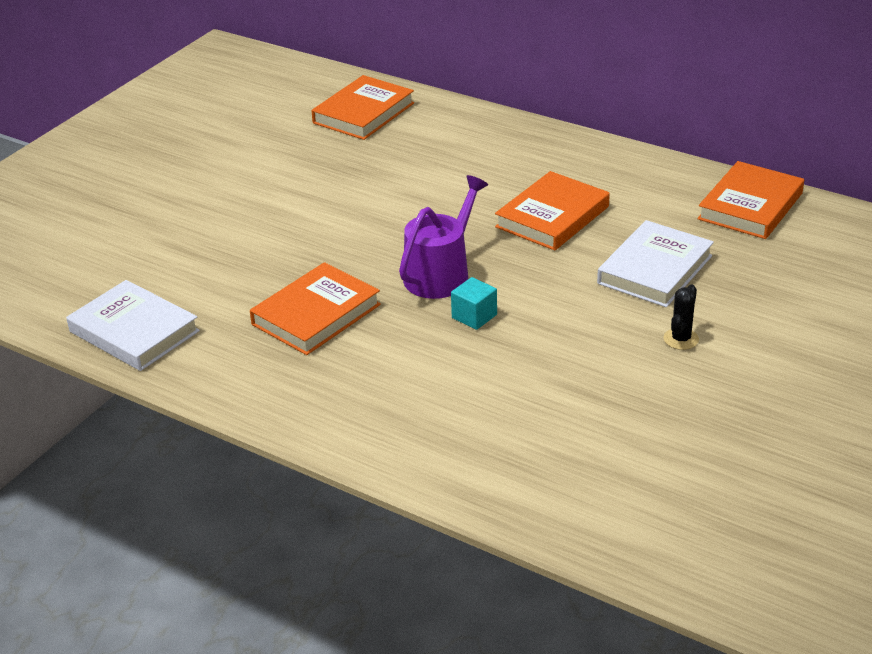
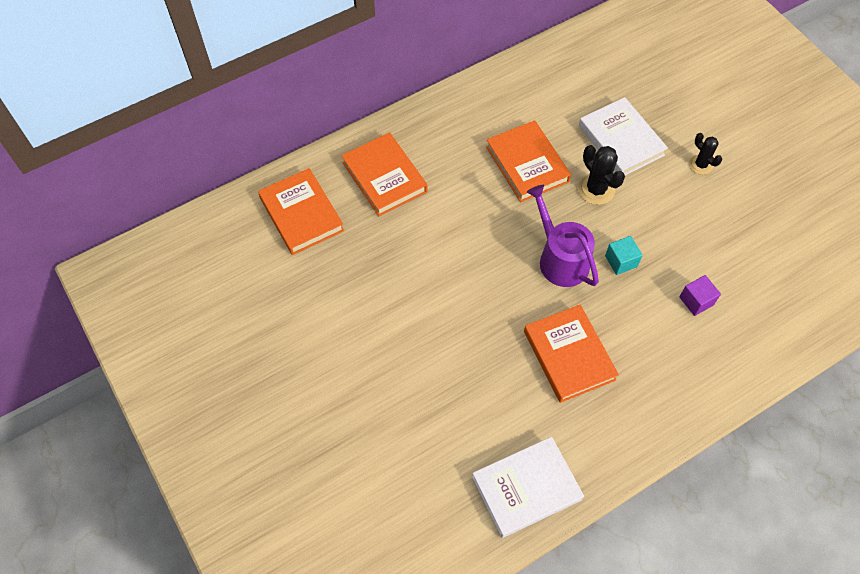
camera: 65 degrees left, 25 degrees up
(464, 387) = (696, 301): none -> purple cube
(562, 272) = (596, 189): none -> black cactus
(750, 206) = (578, 57): orange book -> orange book (384, 177)

